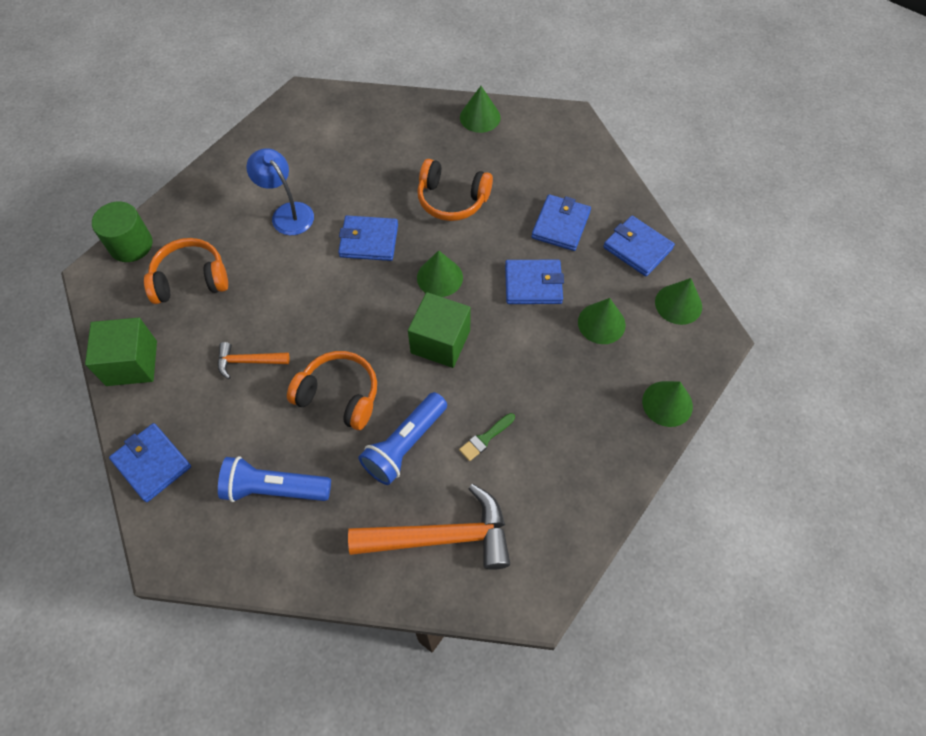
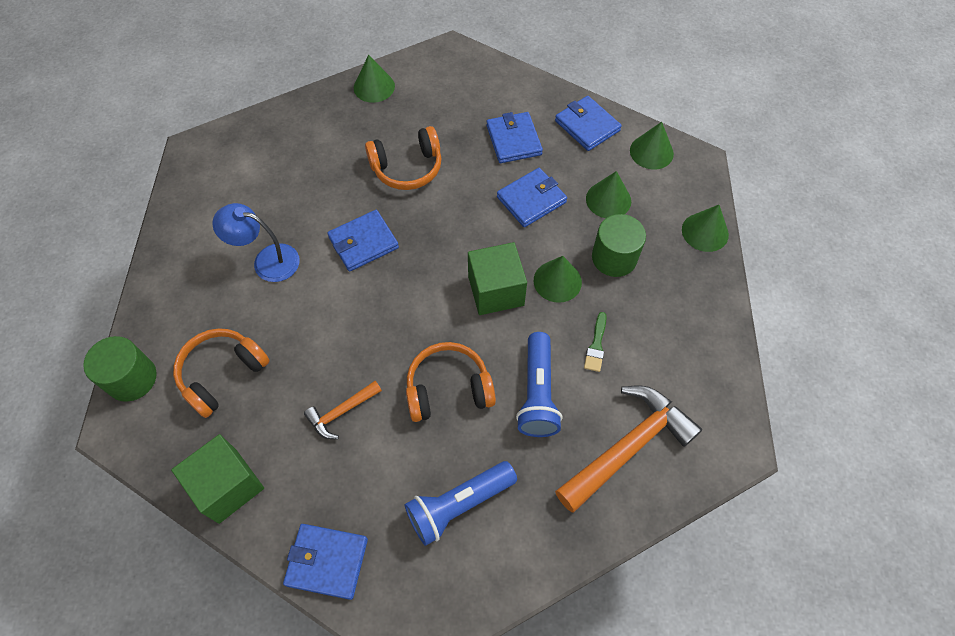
camera: 35 degrees left, 0 degrees up
(439, 277) = (451, 238): green cone -> green cone (557, 281)
(563, 375) = (614, 258): none -> green cylinder
(637, 248) = (587, 126): blue wallet -> blue wallet turned 45 degrees clockwise

